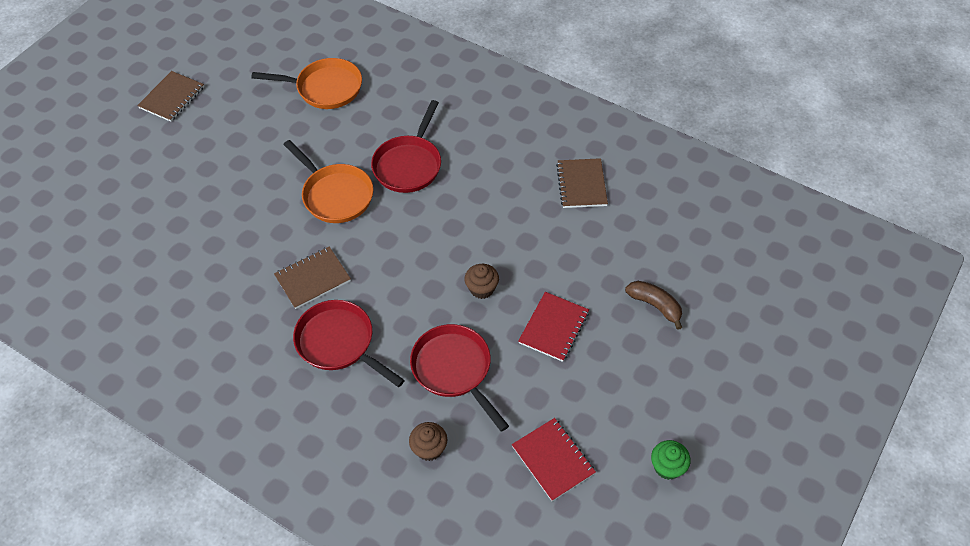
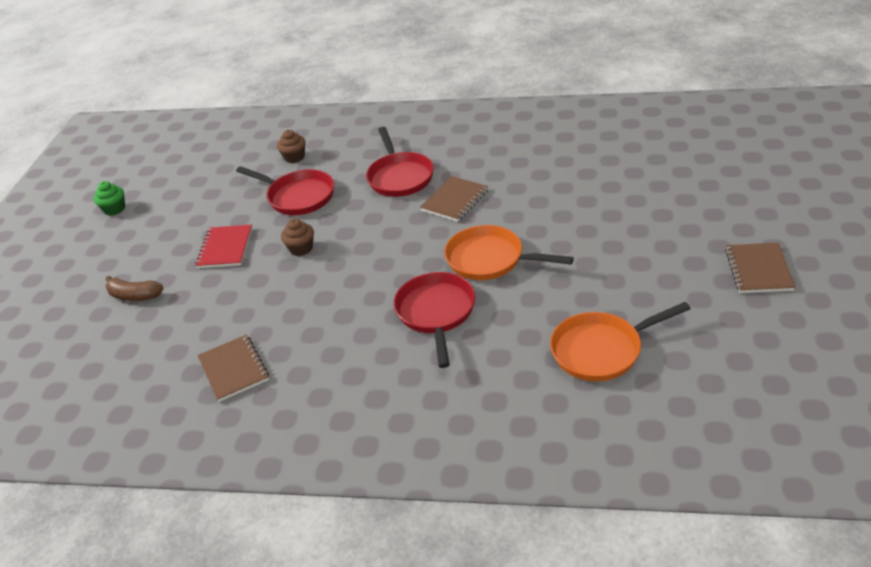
camera: 160 degrees right, 15 degrees down
(339, 343) = (400, 177): red pan -> red pan turned 60 degrees clockwise
(553, 460) = (202, 183): red notebook -> none

